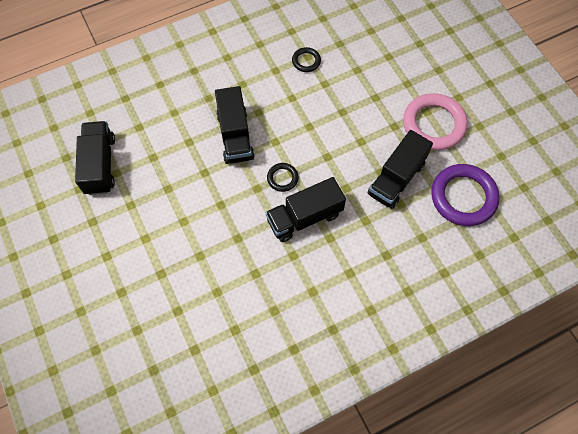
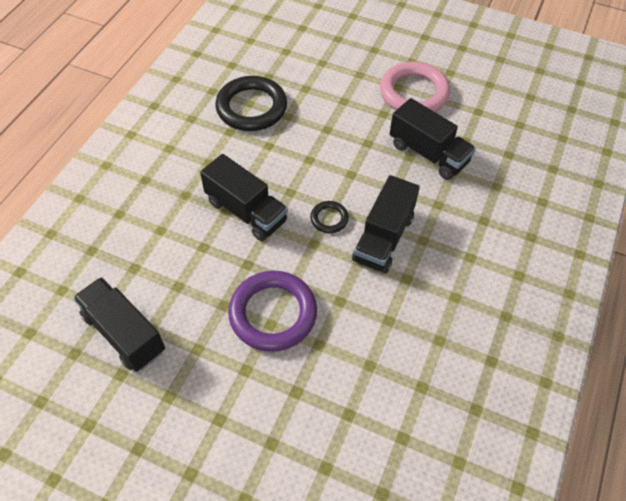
camera: 40 degrees left, 10 degrees down
(306, 61) = (251, 107): black ring -> black ring, size x2.10
(396, 179) = (428, 154): black truck -> black truck turned 45 degrees counterclockwise
(463, 197) = (495, 133): purple ring -> purple ring (273, 313)

